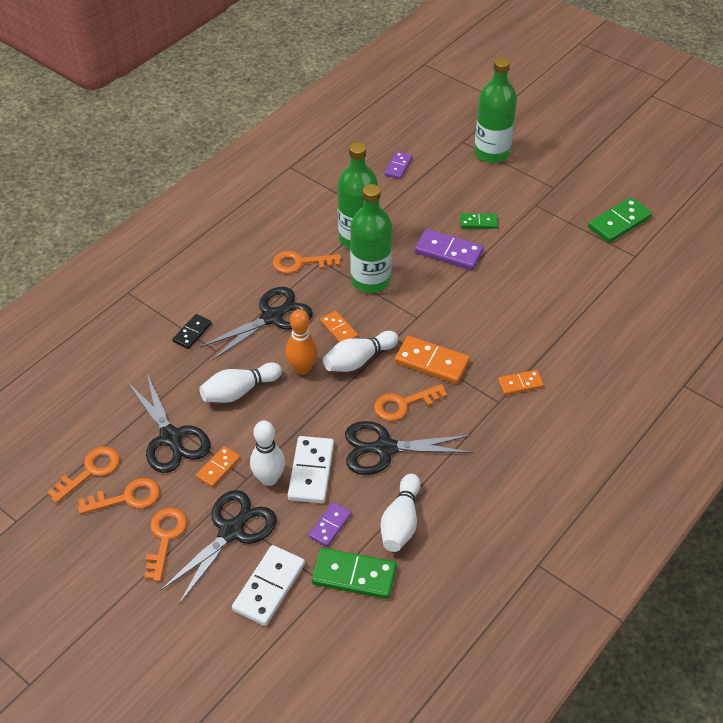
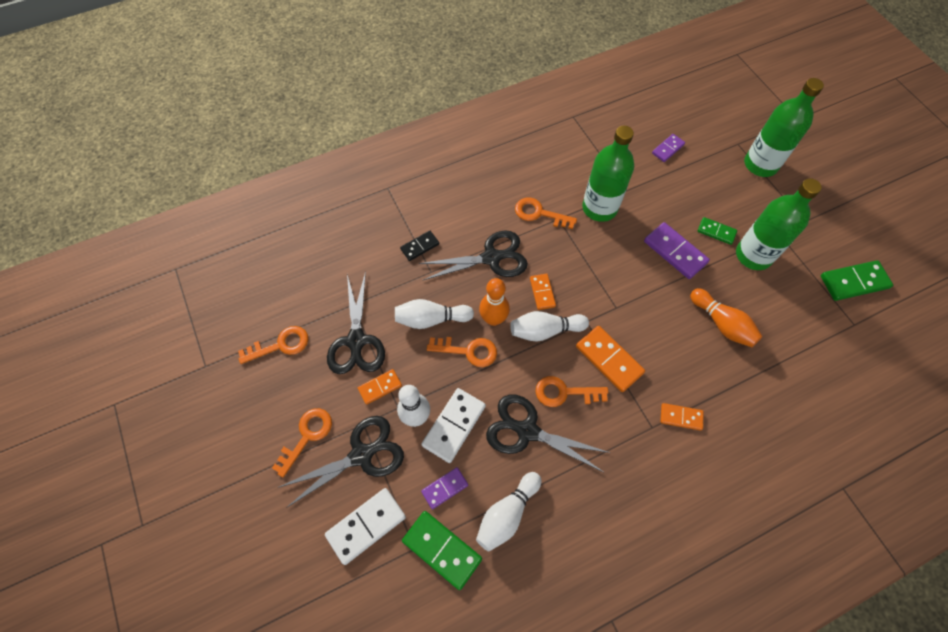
camera: 25 degrees right, 15 degrees up
(127, 498) = (296, 383): orange key -> orange key (468, 351)
(370, 281) = (592, 254): green bottle -> green bottle (753, 255)
(520, 296) = (722, 324): none -> orange bowling pin

